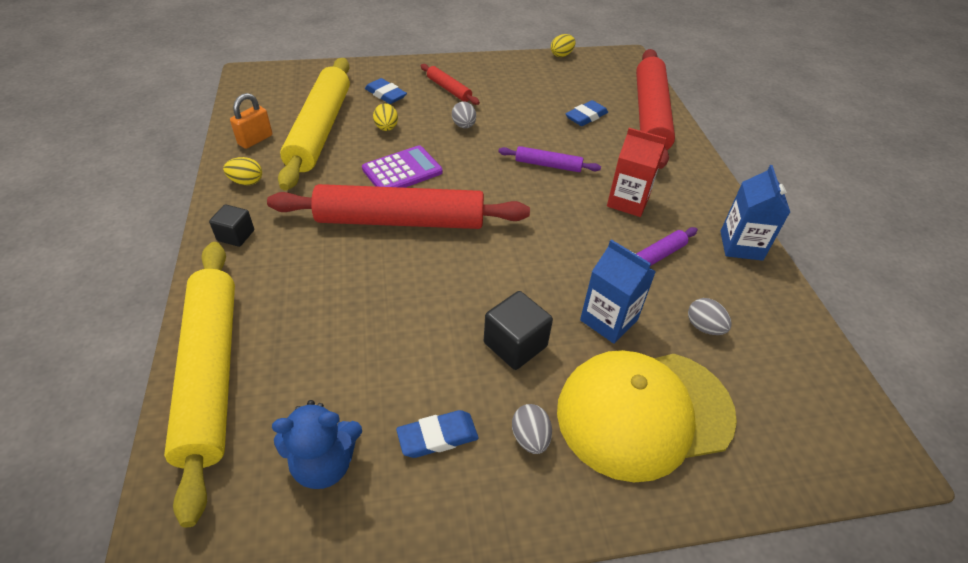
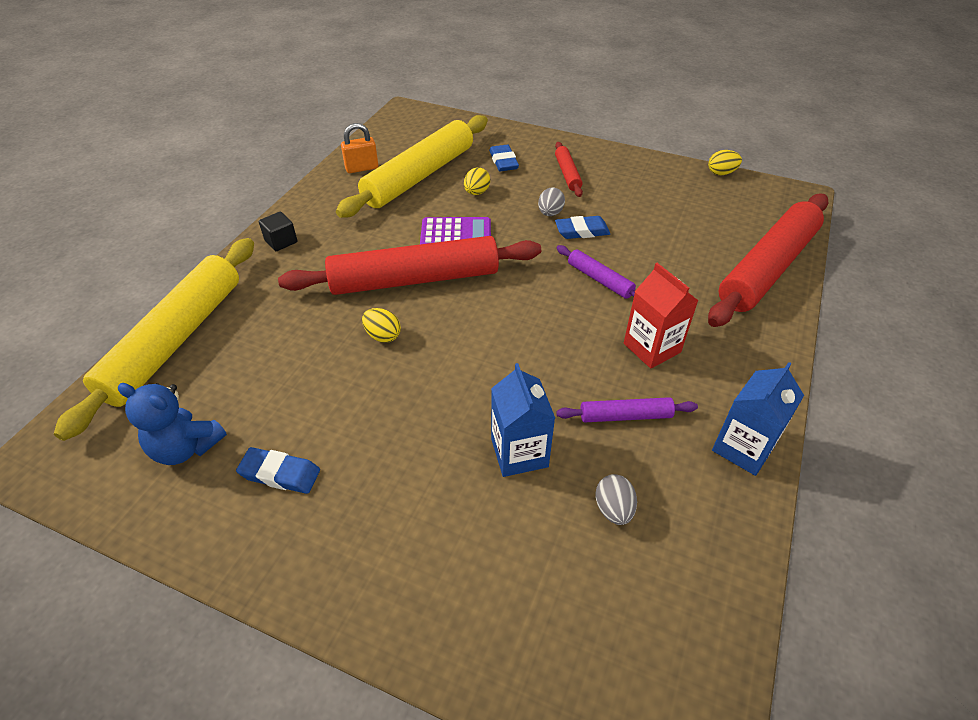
camera: 35 degrees right, 0 degrees up
(246, 182) = (325, 201): yellow egg -> yellow egg (383, 336)
(401, 220) = (415, 279): red rolling pin -> red rolling pin turned 45 degrees counterclockwise
(515, 344) = (412, 431): black cube -> none
(530, 438) = (350, 517): grey egg -> none
(586, 117) = (688, 245): blue eraser -> blue eraser (582, 231)
(644, 412) = (471, 555): yellow cap -> none

